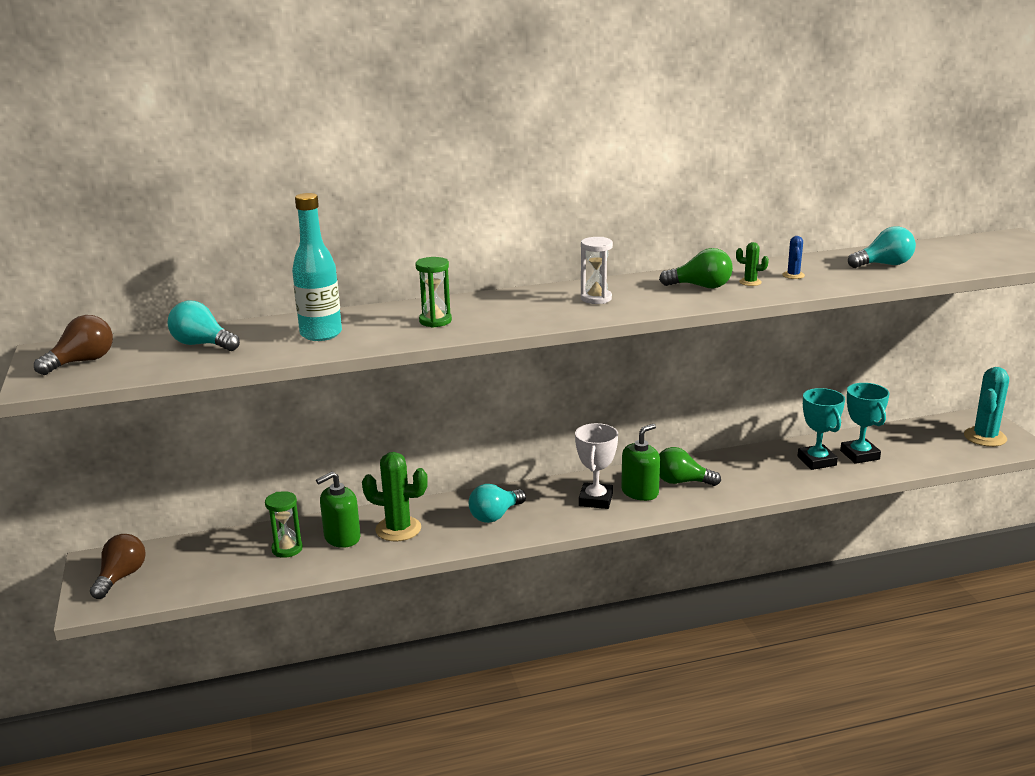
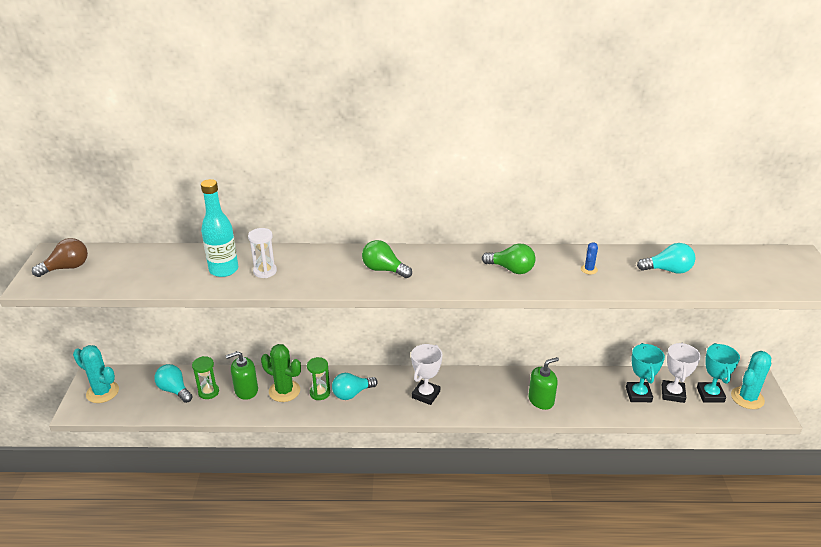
camera: 15 degrees right, 10 degrees up
(121, 577) = (102, 392): brown light bulb -> turquoise cactus
(202, 344) = (146, 265): turquoise light bulb -> turquoise light bulb (174, 390)
(435, 321) = (304, 271): green hourglass -> green hourglass (320, 393)
(596, 298) = (427, 268): white hourglass -> white hourglass (265, 271)
(640, 492) = (459, 394): green soap dispenser -> green soap dispenser (541, 400)
(682, 482) = (494, 391): green light bulb -> green light bulb (384, 270)
(750, 282) = (551, 271): green cactus -> none
(816, 461) = (602, 393): turquoise trophy -> turquoise trophy (710, 395)
(899, 447) = (673, 394): none -> white trophy

